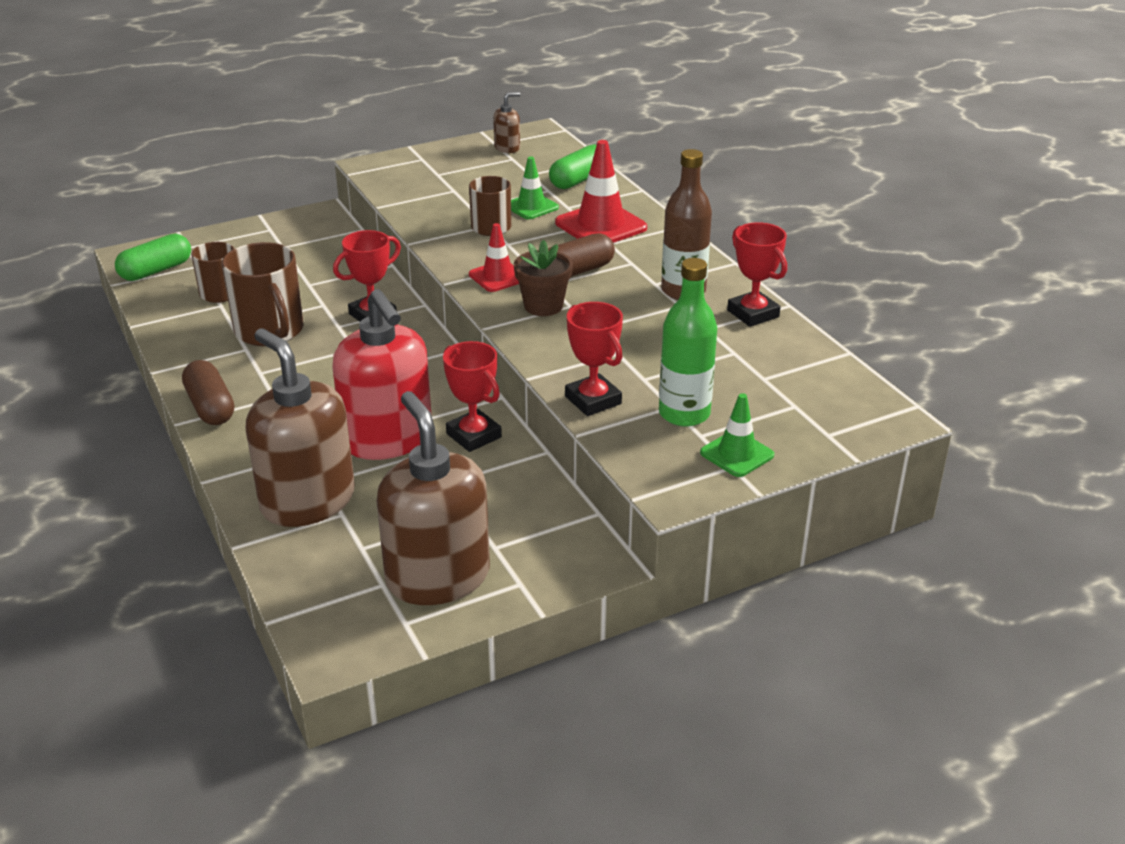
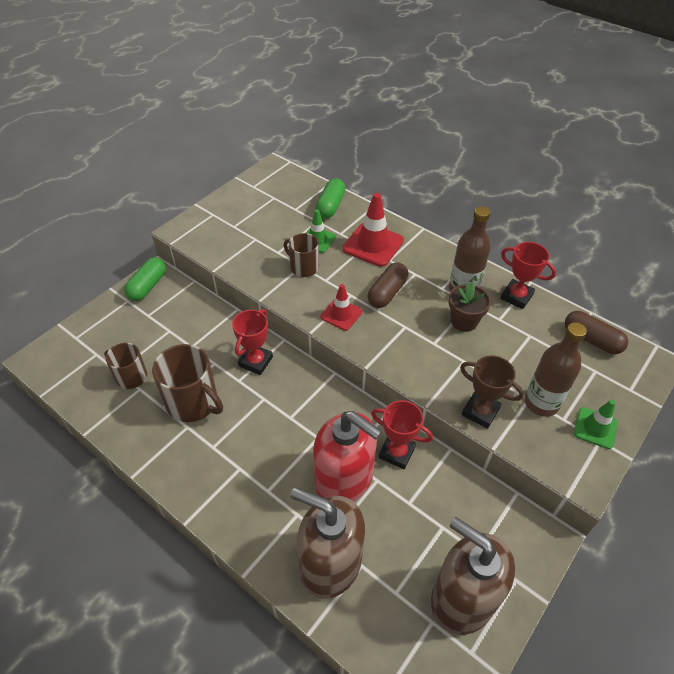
camera: 25 degrees left, 15 degrees up
(156, 270) = (67, 370): green capsule -> green capsule (147, 286)
(210, 407) = (199, 496): brown capsule -> brown capsule (591, 340)
(507, 148) = (264, 188): brown soap dispenser -> none
(543, 306) = (389, 333): brown flower pot -> brown flower pot (464, 321)
(593, 400) = (480, 412): red trophy -> brown trophy
(684, 414) = (541, 403): green bottle -> brown bottle

